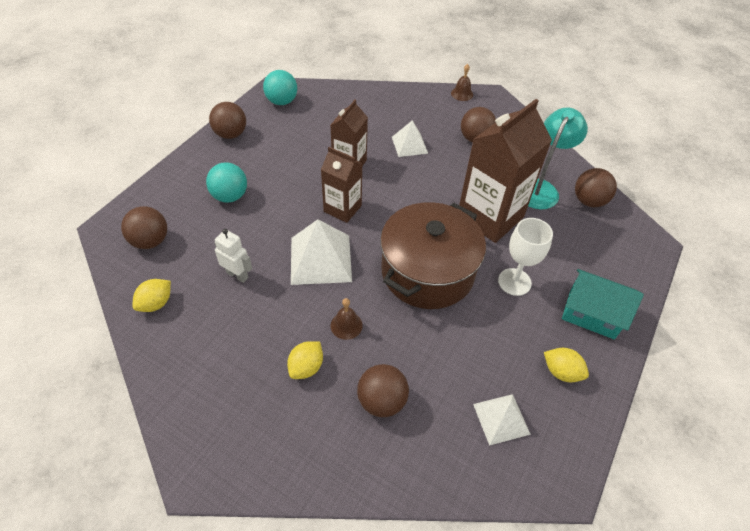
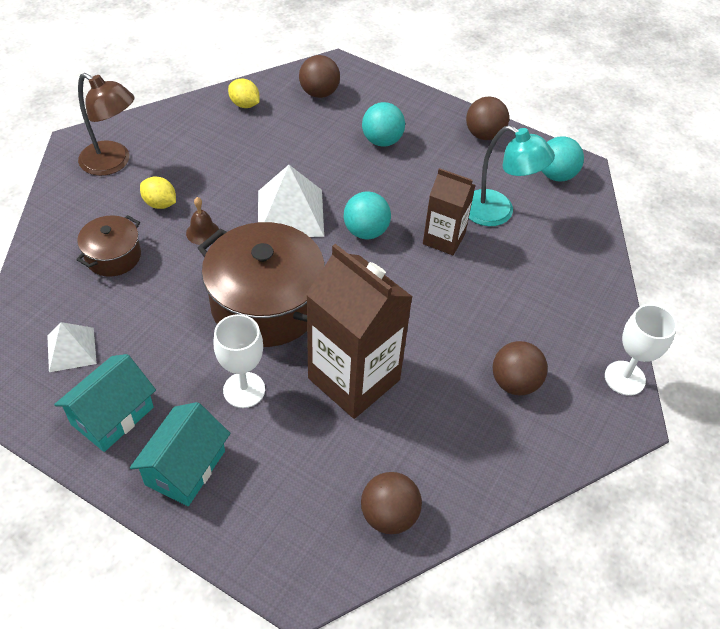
camera: 90 degrees right, 0 degrees up
(237, 275) = (273, 153): white robot -> none
(238, 425) = (113, 163): none -> brown lamp
(342, 208) = (366, 231): brown carton -> turquoise ball
(382, 401) = (113, 256): brown ball -> brown pot
(409, 145) = (489, 302): white pyramid -> none
(462, 94) = (624, 378): brown bell -> white goblet
(540, 188) = (413, 452): turquoise lamp -> turquoise lamp (497, 213)
(561, 372) = (112, 415): yellow lemon -> turquoise house

